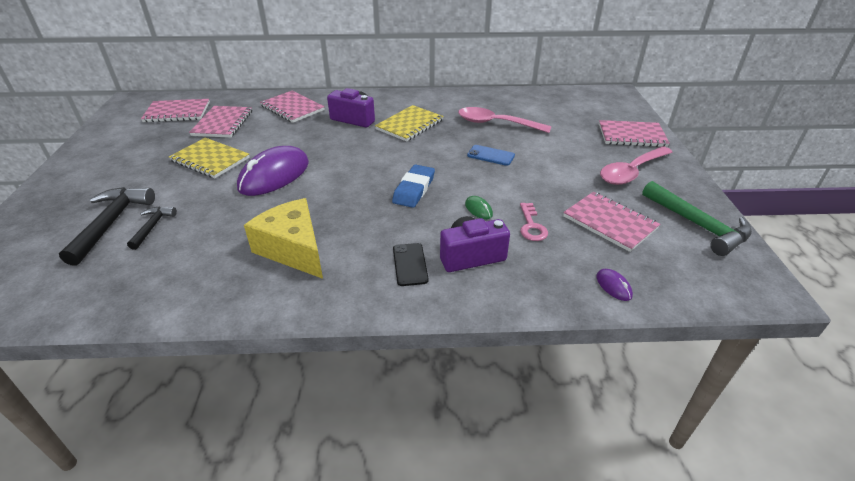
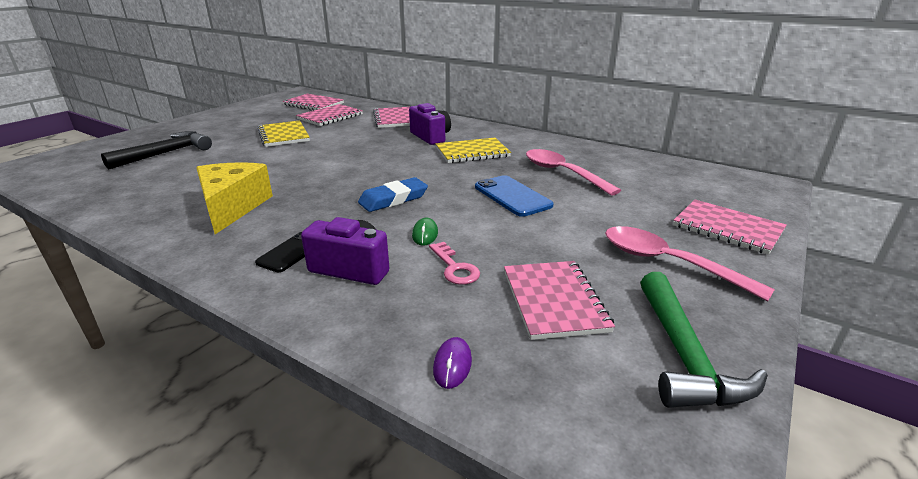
camera: 35 degrees right, 10 degrees down
(152, 226) = (182, 163): black hammer -> none
(274, 175) = (306, 157): purple mouse -> none
(491, 155) = (512, 196): blue phone -> blue phone, size x1.51
(531, 226) = (455, 268): pink key -> pink key turned 60 degrees counterclockwise
(631, 172) = (667, 263): pink spoon -> pink spoon turned 45 degrees clockwise

